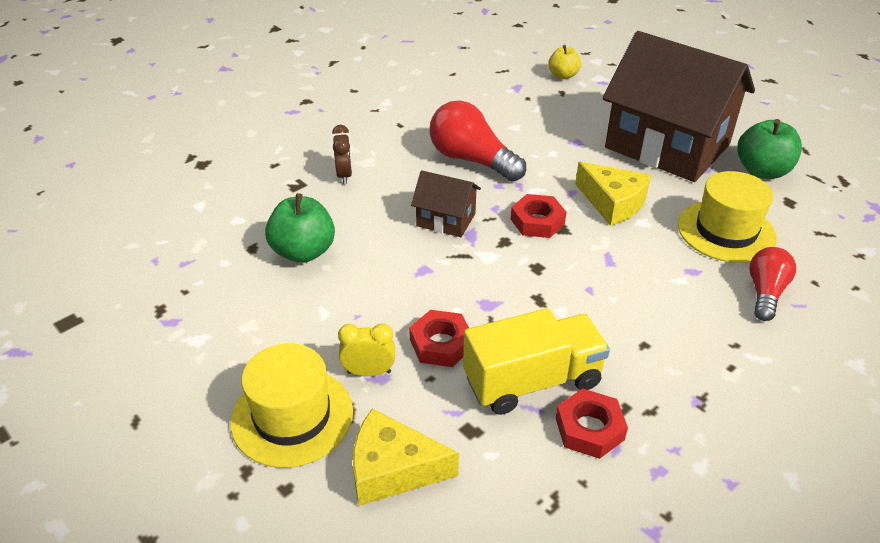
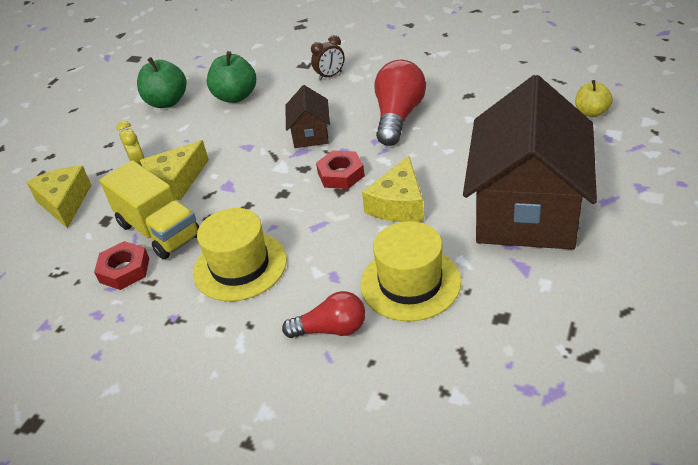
camera: 70 degrees right, 0 degrees up
(292, 416) = (93, 153): yellow hat -> yellow hat (240, 266)
(441, 344) = (177, 181): red nut -> yellow cheese
(762, 171) = (543, 285): green apple -> green apple (167, 102)

